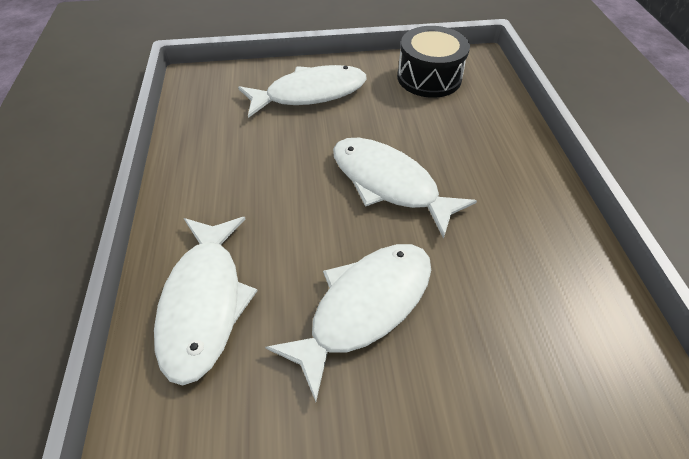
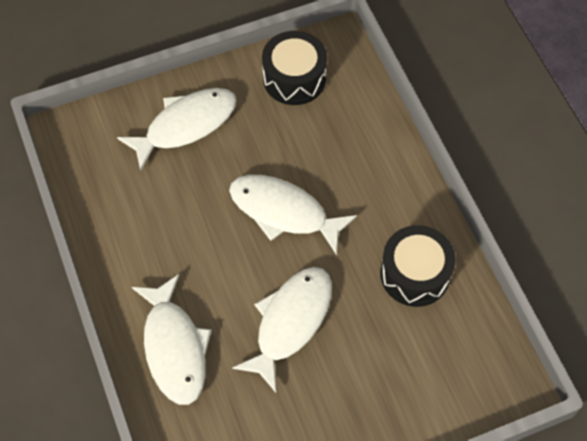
camera: 15 degrees left, 10 degrees up
(545, 285) = (415, 274): none -> black drum

